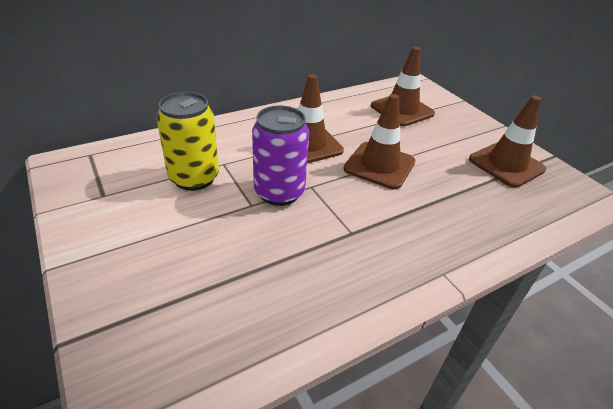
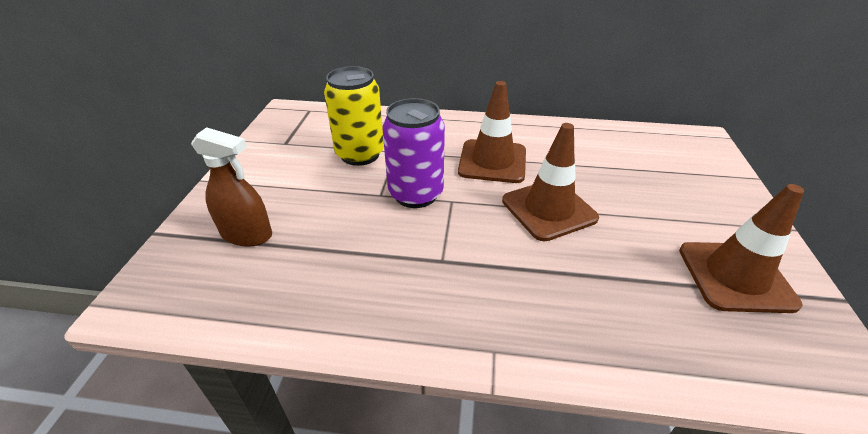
camera: 40 degrees right, 0 degrees up
(170, 293) = (247, 234): none -> brown spray bottle
(402, 110) = (647, 162): brown traffic cone -> none

